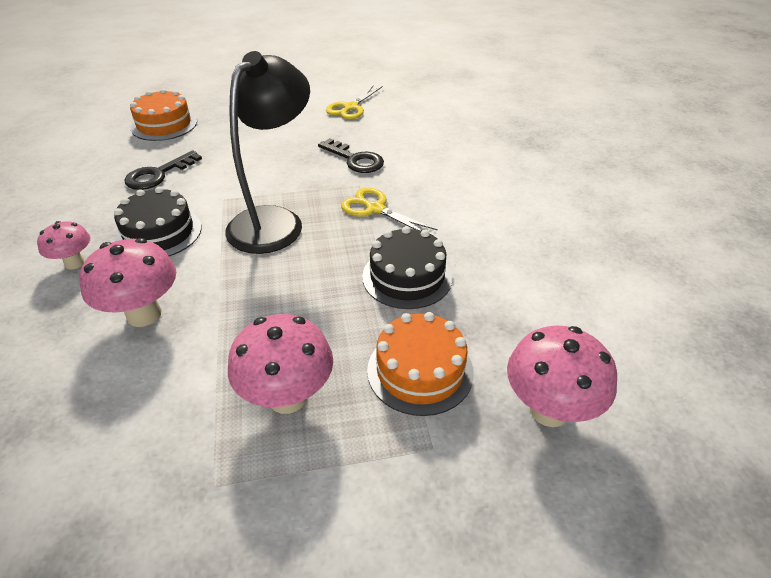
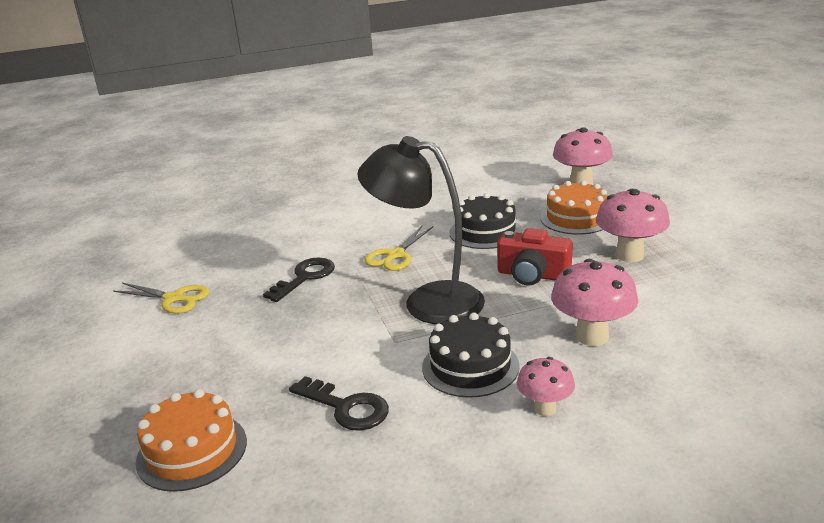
camera: 95 degrees left, 15 degrees down
(285, 296) = (532, 275): none -> red camera

